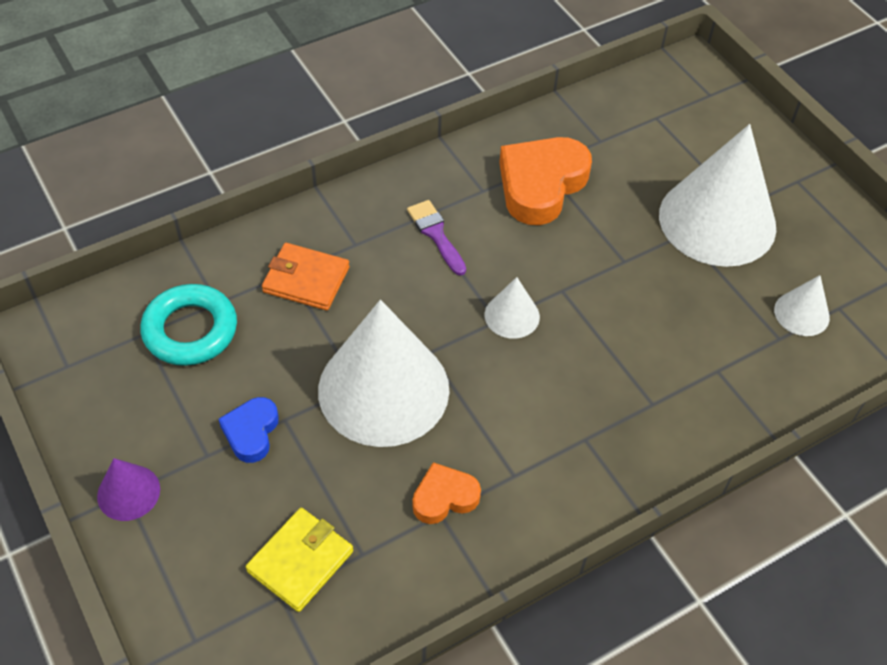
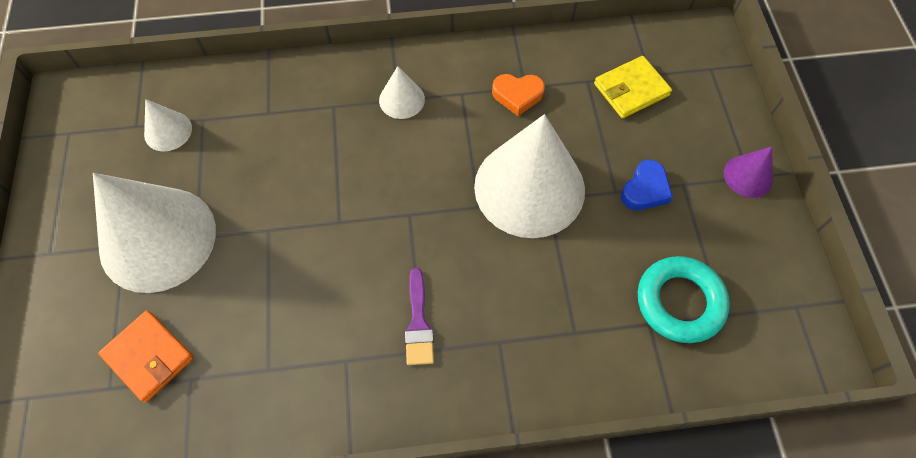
camera: 155 degrees left, 10 degrees up
(306, 279) = (560, 318): orange wallet -> orange wallet (149, 357)
(512, 315) = (395, 213): white cone -> white cone (402, 99)
(541, 185) = (286, 343): orange heart -> none

